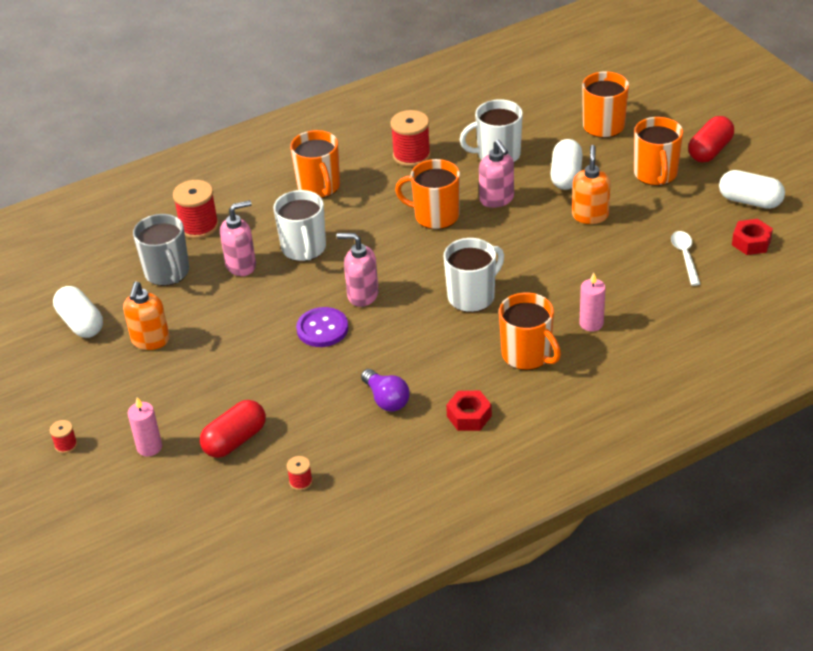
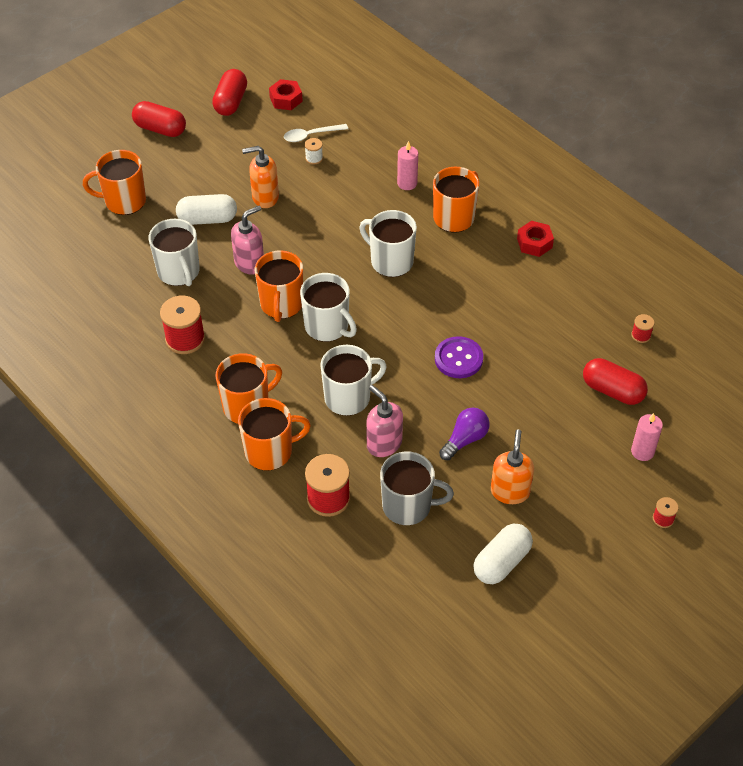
camera: 105 degrees left, 10 degrees up
(150, 340) = (510, 491): orange soap dispenser -> orange soap dispenser turned 75 degrees counterclockwise
(167, 273) = (408, 506): grey mug -> grey mug turned 45 degrees clockwise
(362, 295) = (406, 338): pink soap dispenser -> none
(386, 399) = (532, 298): purple light bulb -> purple light bulb (465, 439)
(396, 243) = (327, 327): none -> white mug
(646, 255) = (314, 158): none -> white spool
(655, 174) = (199, 160): orange mug -> orange mug (270, 451)
(750, 201) = (231, 102): white capsule -> red capsule

